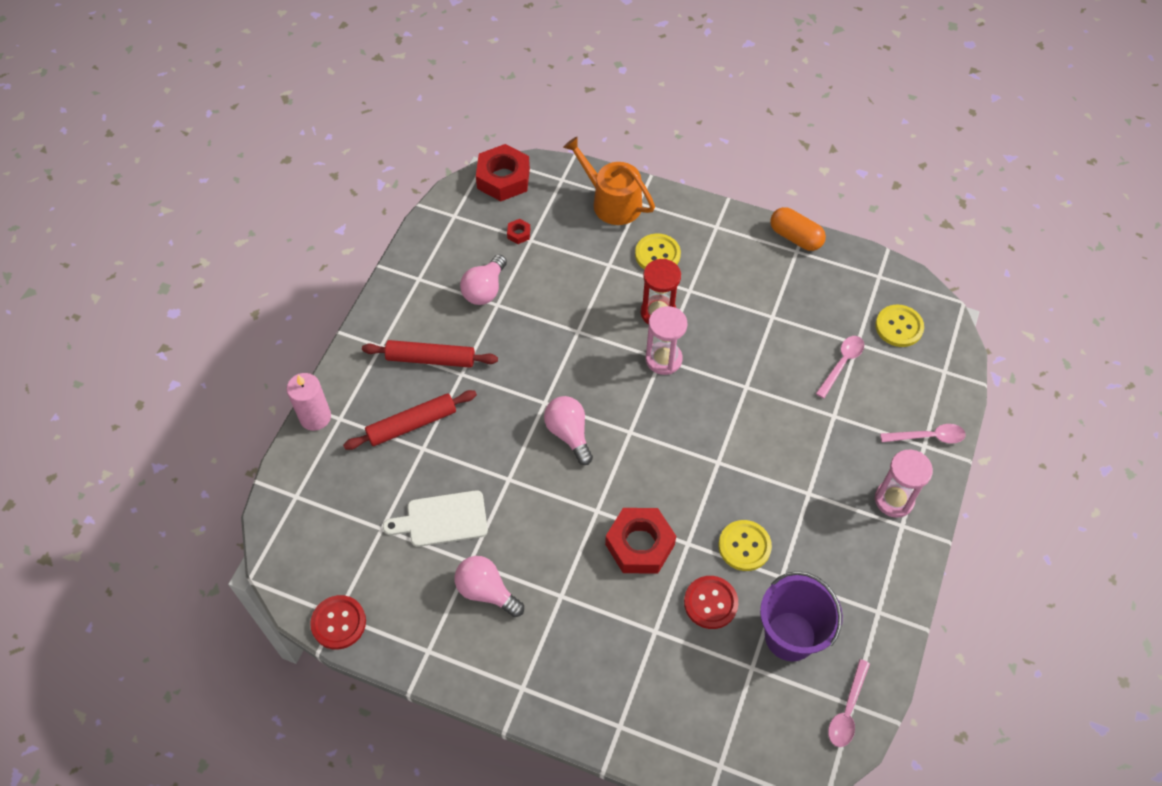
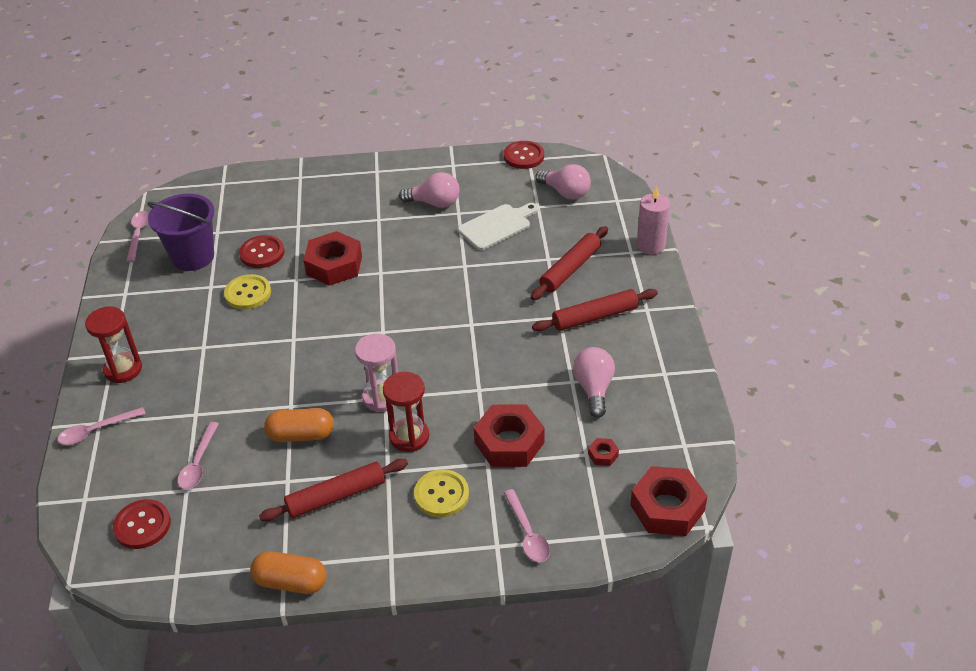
camera: 155 degrees right, 15 degrees down
(569, 433) = (435, 311): pink light bulb -> pink light bulb (565, 193)
(582, 273) = (509, 442): none -> red nut
(611, 202) = (527, 533): orange watering can -> pink spoon
(738, 287) = (336, 496): none -> red rolling pin
(746, 353) = (301, 435): none -> orange capsule
(894, 500) = (123, 369): pink hourglass -> red hourglass
(899, 327) = (142, 525): yellow button -> red button

